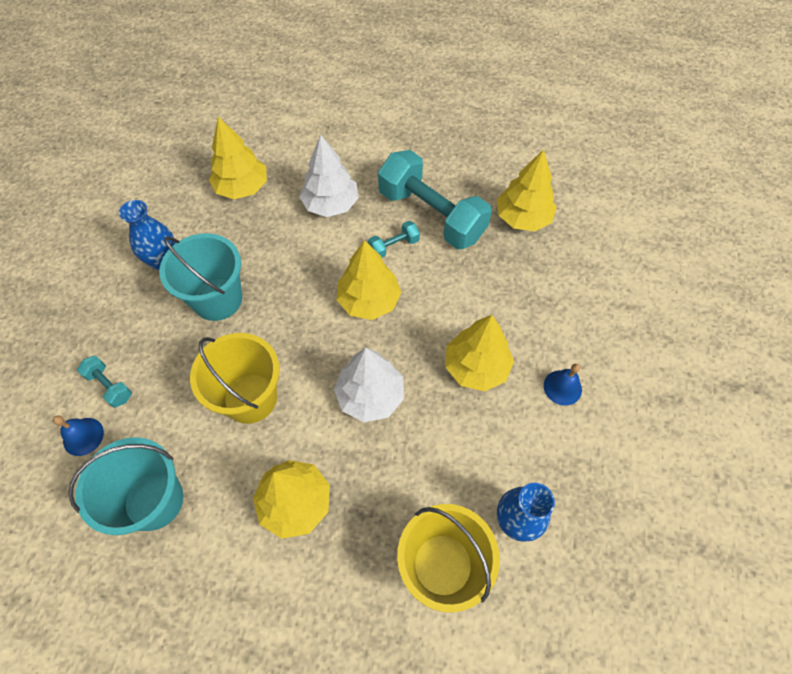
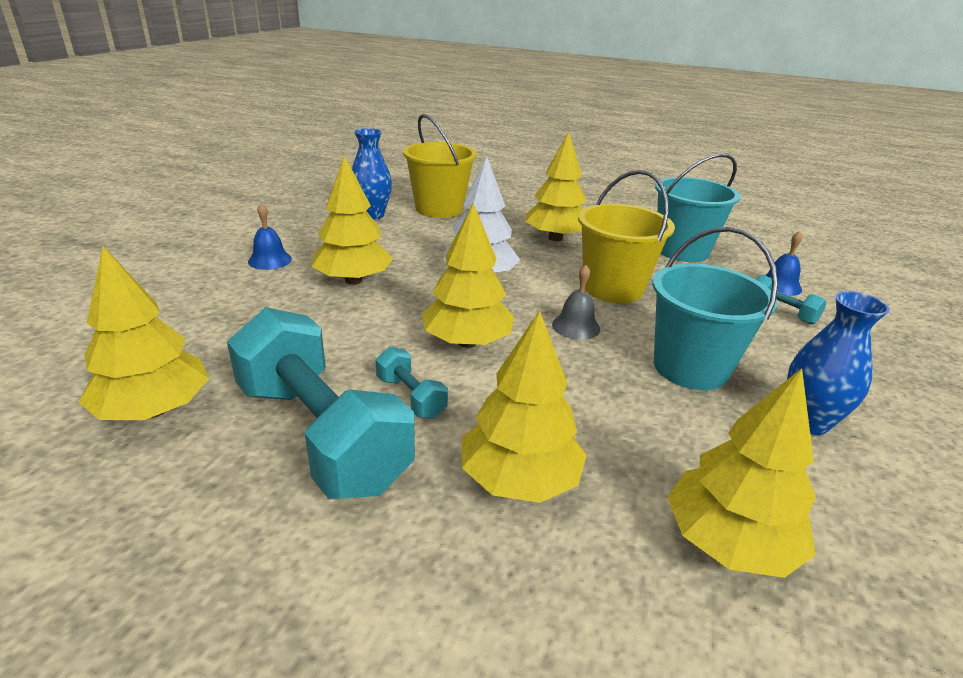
camera: 175 degrees left, 30 degrees down
(290, 333) = (576, 326): none -> grey bell
(331, 204) = (519, 479): white tree -> yellow tree
(394, 246) = (411, 397): turquoise dumbbell -> turquoise dumbbell turned 75 degrees clockwise

